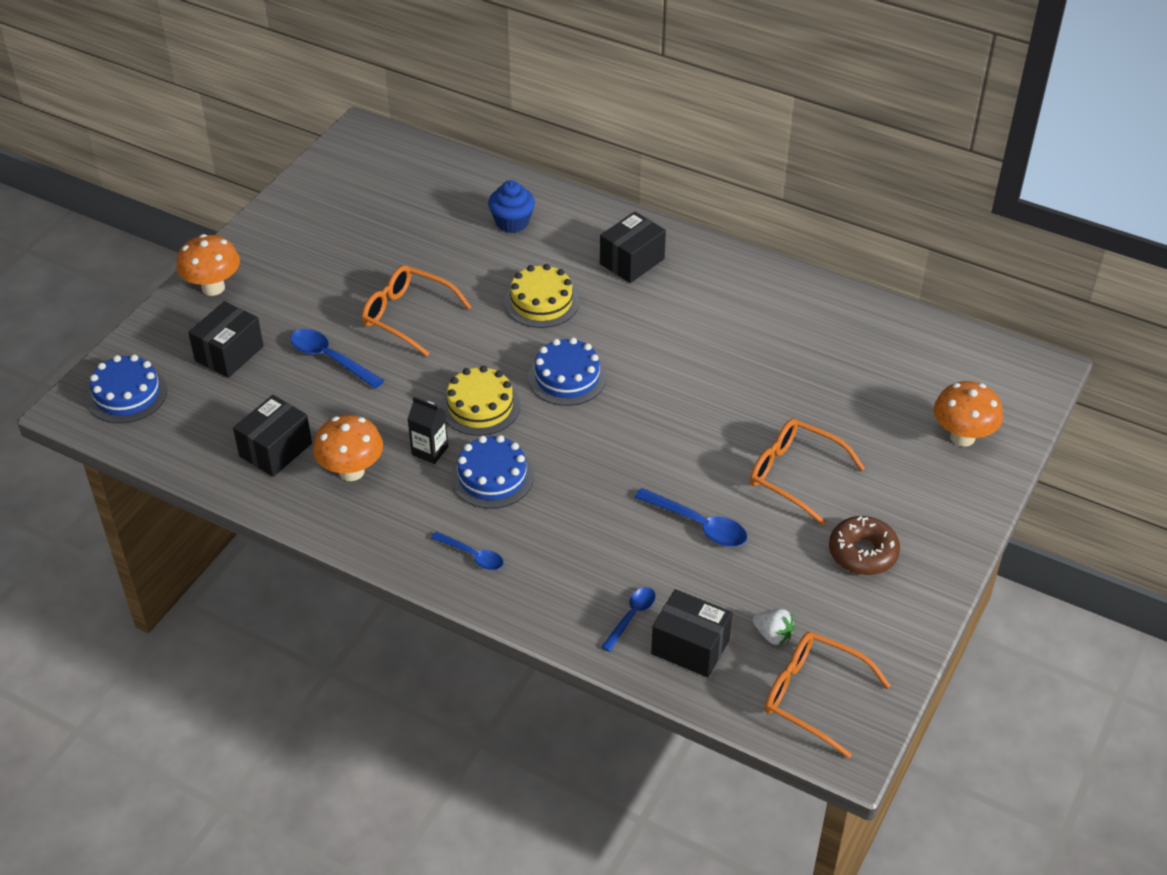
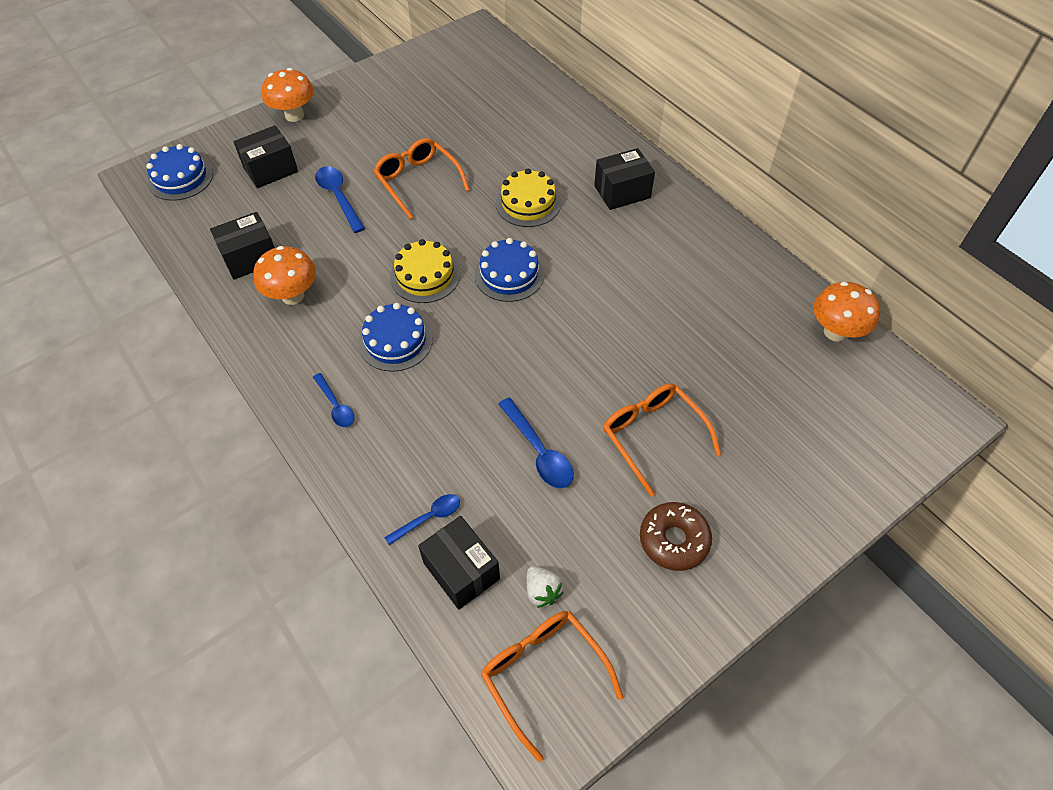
camera: 25 degrees right, 10 degrees up
(430, 451) = (362, 300): black carton -> none
(512, 222) = (545, 130): blue cupcake -> none
(962, 437) = (834, 457): orange mushroom -> orange mushroom (835, 332)

